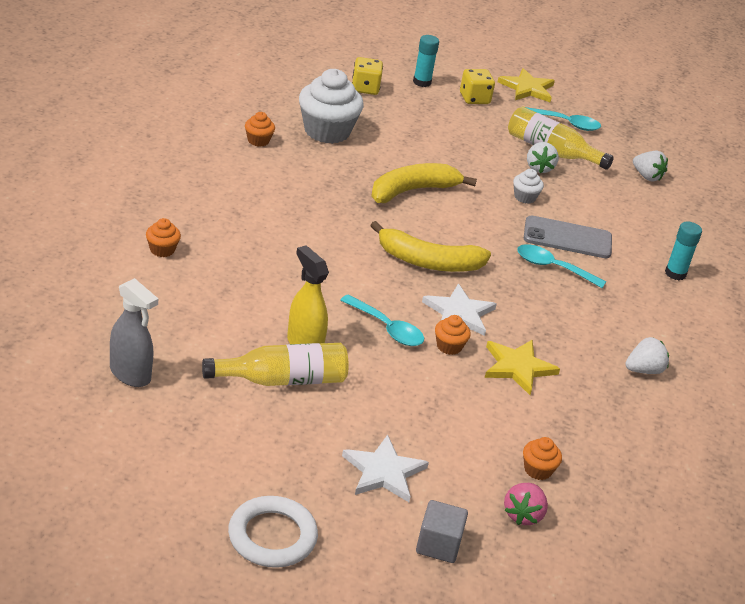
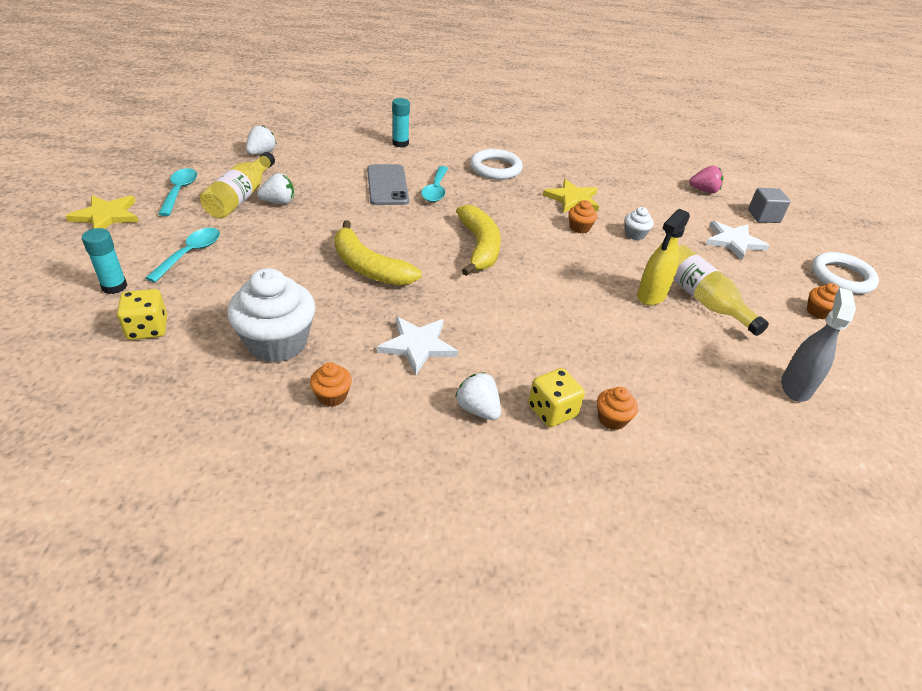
camera: 105 degrees left, 5 degrees up
(387, 328) = (588, 257): turquoise spoon -> turquoise spoon (190, 254)
(459, 313) = (535, 227): white star -> white star (418, 345)
(474, 99) = (145, 247): yellow dice -> yellow dice (552, 411)
(525, 197) = (336, 207): white cupcake -> white cupcake (635, 234)
(538, 470) = (661, 187): orange cupcake -> orange cupcake (818, 312)
(605, 330) = (495, 168): none -> white ring
(643, 370) = (525, 155): white strawberry -> white strawberry (478, 409)

